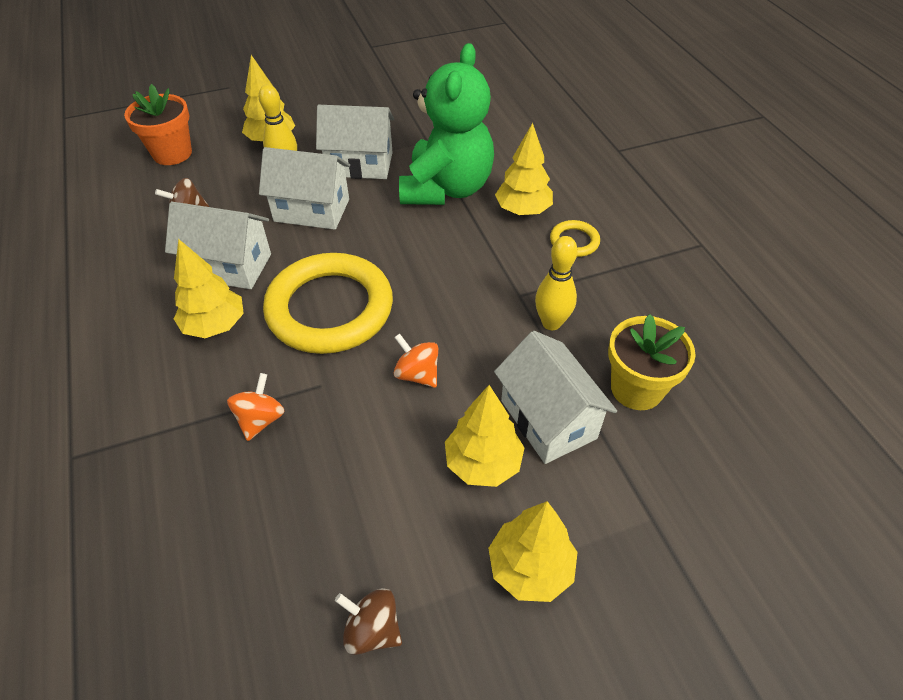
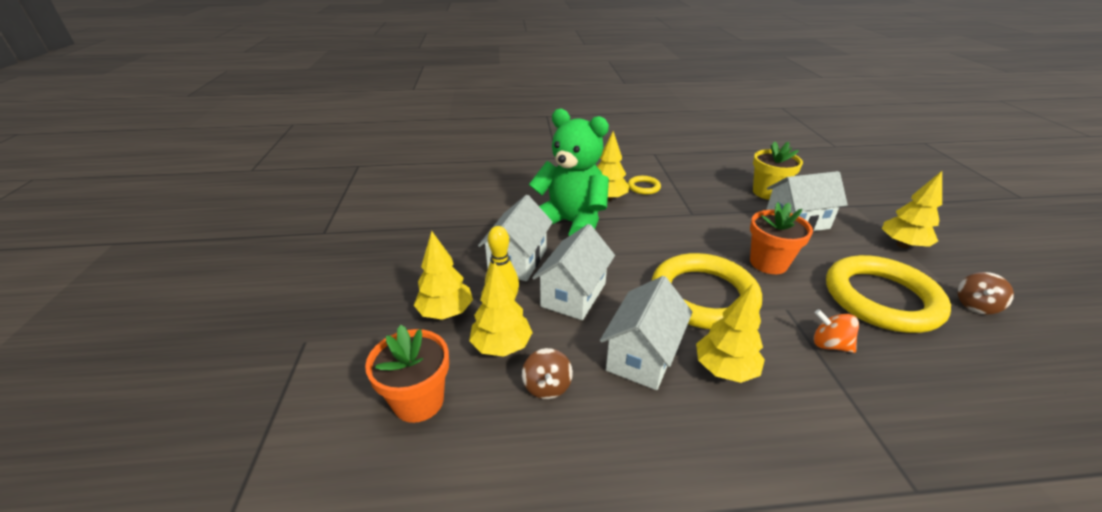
camera: 75 degrees left, 15 degrees down
(363, 496) = (881, 298): none -> yellow ring
(417, 374) = (768, 263): orange spinning top -> orange flower pot
(483, 463) = (836, 249): yellow tree -> yellow tree (501, 346)
(551, 323) = (718, 207): yellow bowling pin -> none

